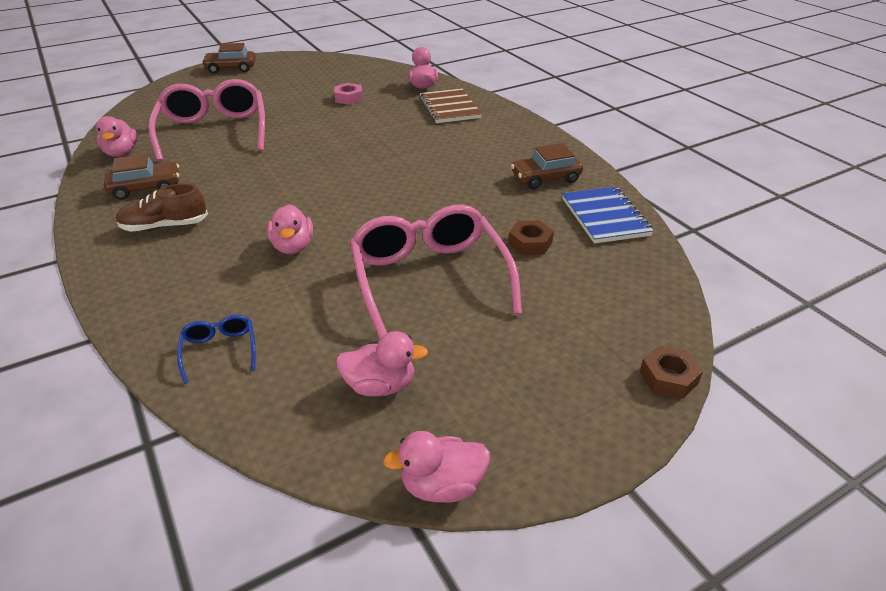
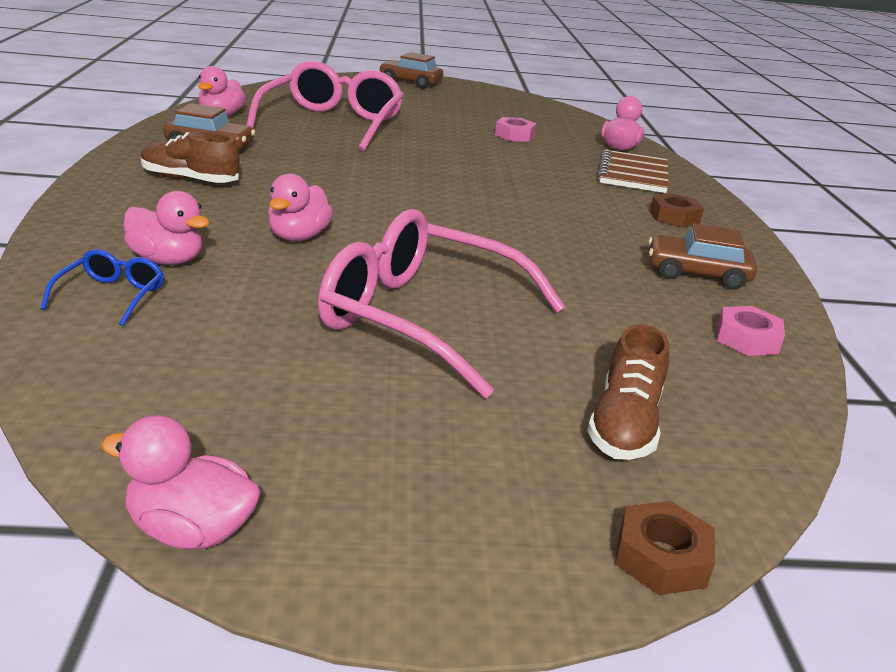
camera: 25 degrees right, 10 degrees down
(380, 385) = (241, 396): pink duck -> pink duck (167, 260)
(430, 279) = (424, 319): pink glasses -> pink glasses turned 75 degrees counterclockwise
(530, 243) = (602, 329): brown nut -> brown nut (674, 217)
(592, 304) = (624, 425): none -> brown shoe
(605, 217) = (747, 339): blue notebook -> pink nut

